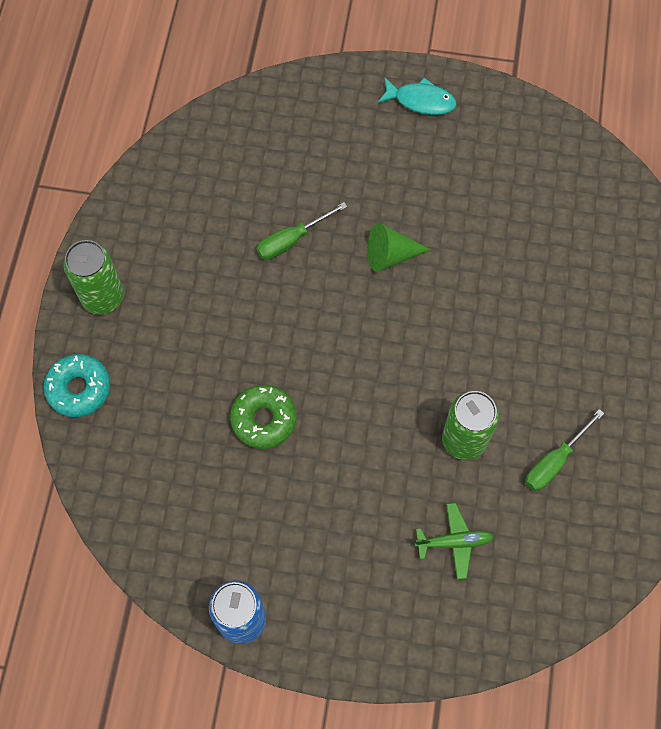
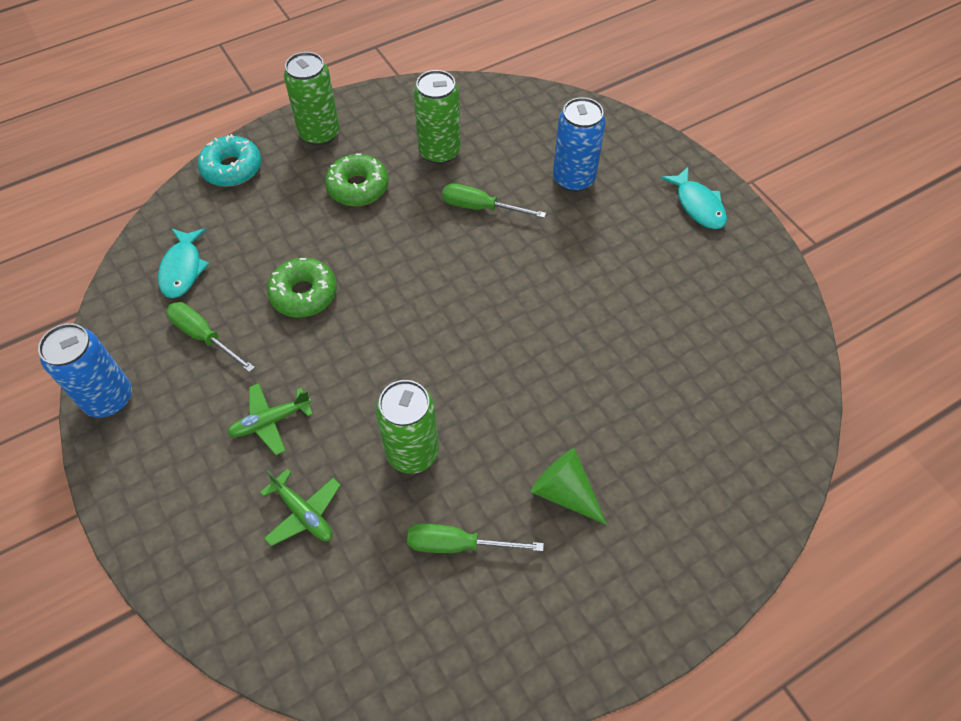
camera: 50 degrees right, 10 degrees down
(158, 492) = (183, 269): none -> turquoise fish
(190, 309) = (358, 187): none -> green donut
(208, 225) = (439, 151): none -> green can
(242, 516) = (204, 336): none -> green screwdriver
(322, 157) = (573, 179): none -> blue can
(361, 517) = (270, 422): none -> green plane
(390, 255) = (535, 279): green cone -> green cone (564, 492)

